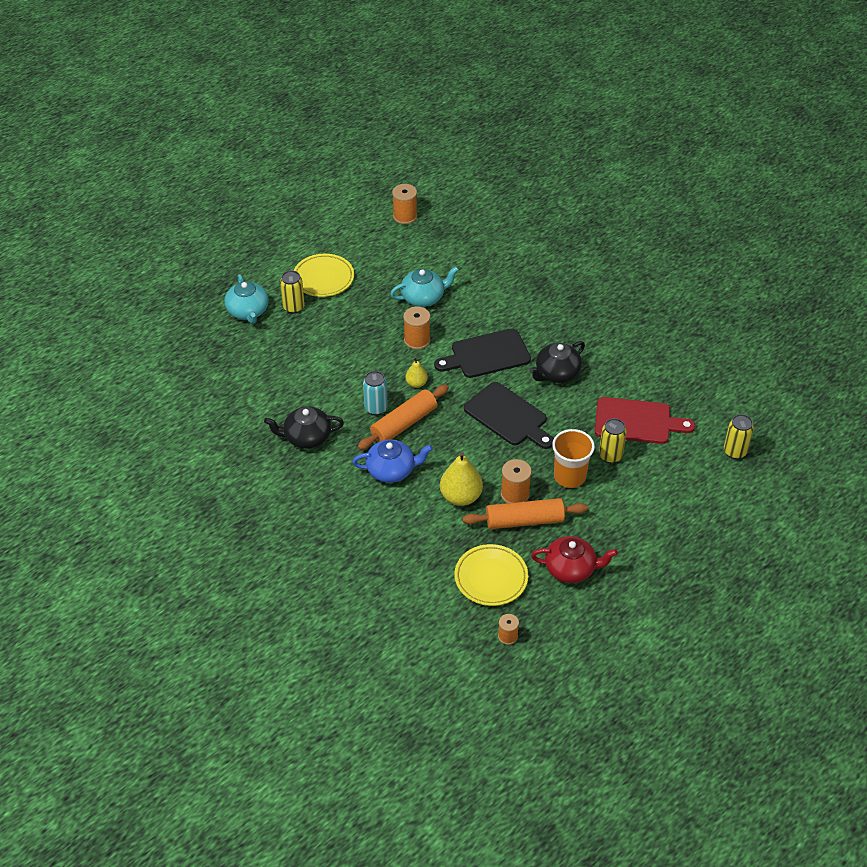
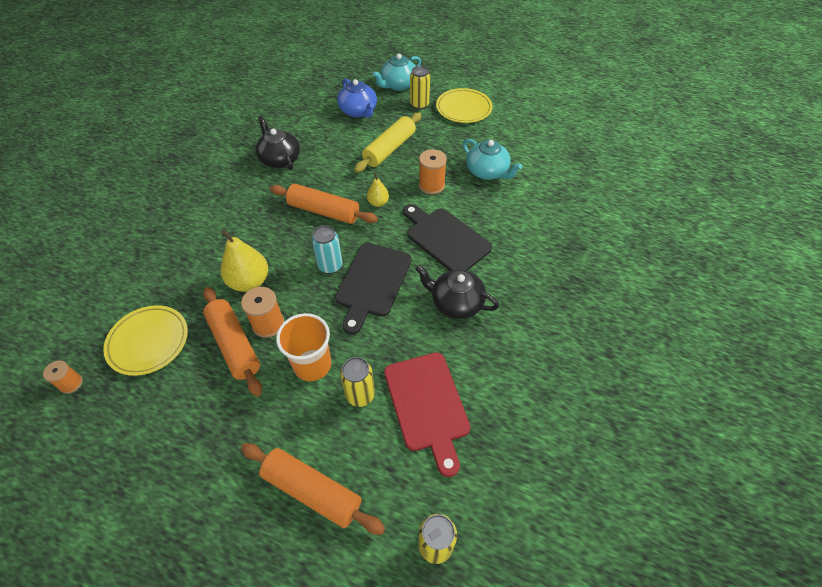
camera: 65 degrees right, 5 degrees up
(347, 352) = (389, 149): none -> yellow rolling pin
(376, 408) = (333, 187): turquoise can -> turquoise can (330, 266)
(391, 470) = (264, 222): blue teapot -> blue teapot (358, 111)
(405, 216) = (576, 128): orange spool -> none
(571, 569) = (177, 412): red teapot -> none
(672, 503) = (312, 491): none -> orange rolling pin

